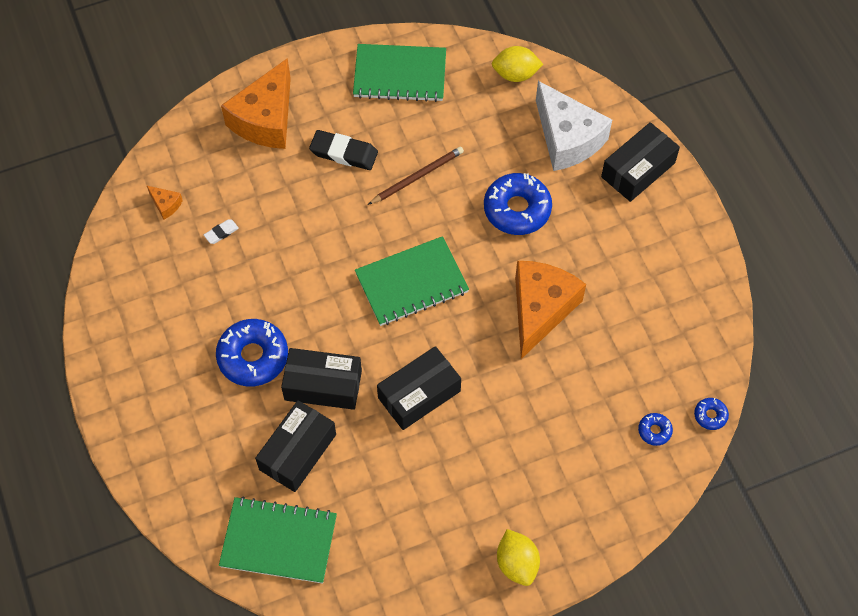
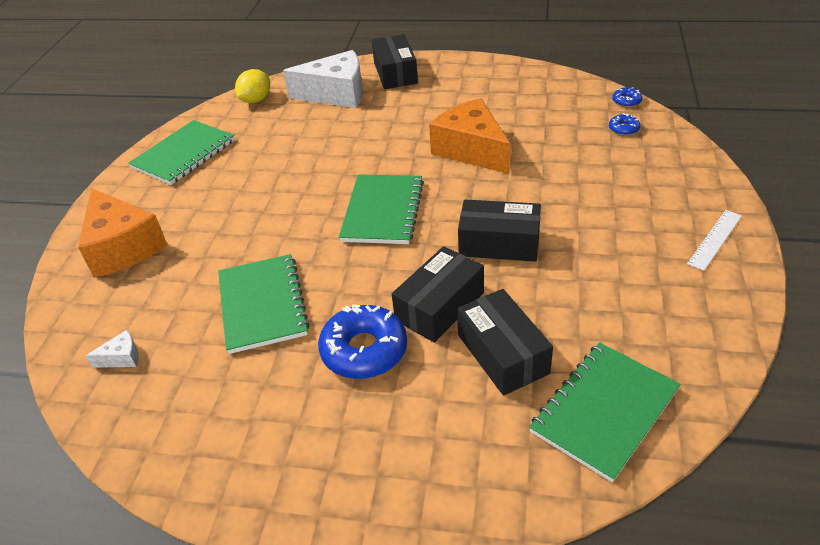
camera: 55 degrees left, 20 degrees down
(166, 205) = (122, 358): orange cheese -> white cheese
(221, 233) = (202, 323): white eraser -> none
(260, 261) = (263, 305): none -> green notebook
(344, 153) = (215, 209): black eraser -> none
(417, 176) = (286, 175): brown pencil -> none
(419, 394) = (499, 243): black box -> black box turned 75 degrees counterclockwise
(517, 209) = (371, 134): blue donut -> none
(517, 563) = (714, 239): yellow lemon -> white ruler

